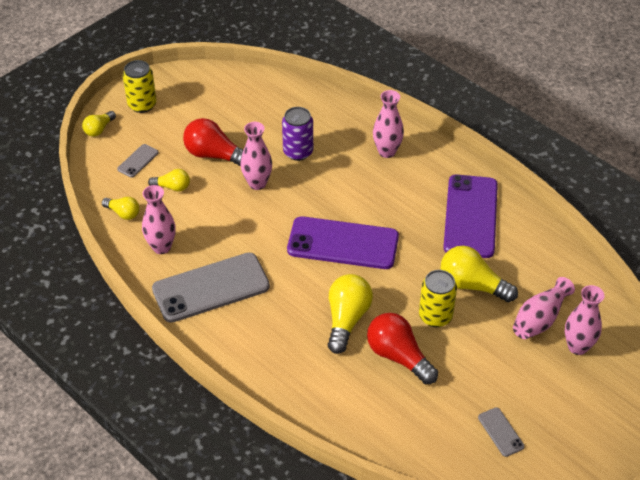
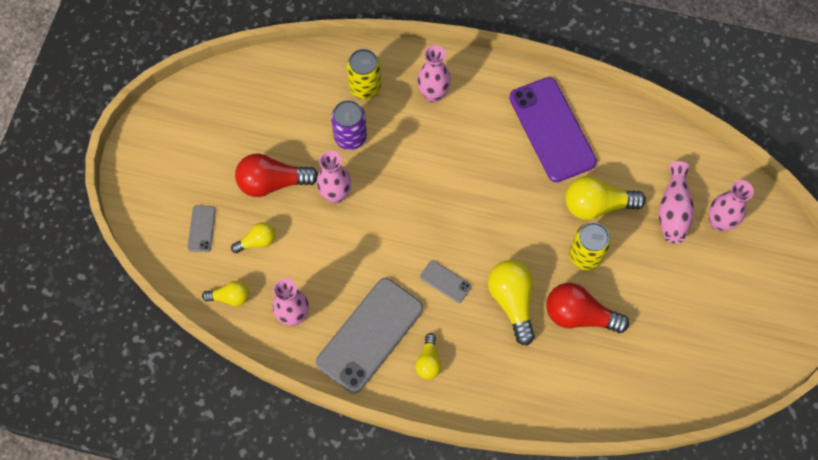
camera: 30 degrees left, 20 degrees up
(99, 129) = (135, 211): yellow light bulb -> yellow light bulb (428, 361)
(142, 105) = (158, 158): yellow can -> yellow can (365, 87)
(343, 243) = (457, 221): purple phone -> none
(500, 432) = (705, 343): grey phone -> grey phone (445, 281)

